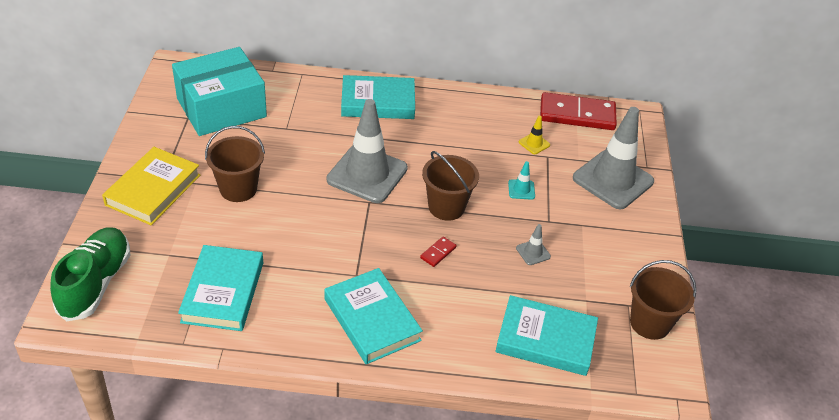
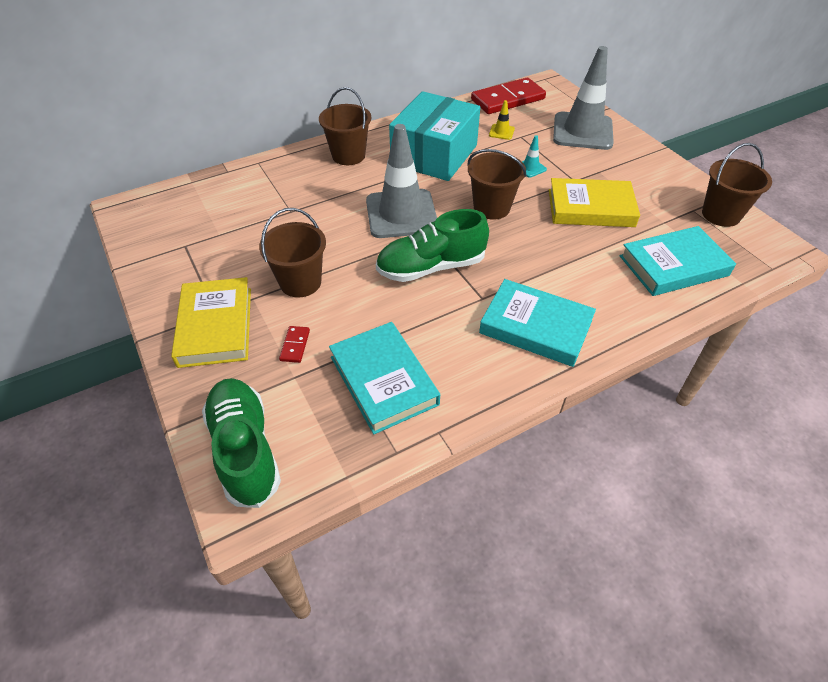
camera: 30 degrees left, 5 degrees up
(221, 108) = (210, 222): turquoise box -> turquoise box (434, 155)
(343, 229) = (431, 267): none -> green shoe
(378, 102) = (348, 155): turquoise book -> brown bucket
(438, 253) = (525, 245): red domino -> red domino (295, 345)
(533, 252) = (590, 208): grey traffic cone -> yellow book

